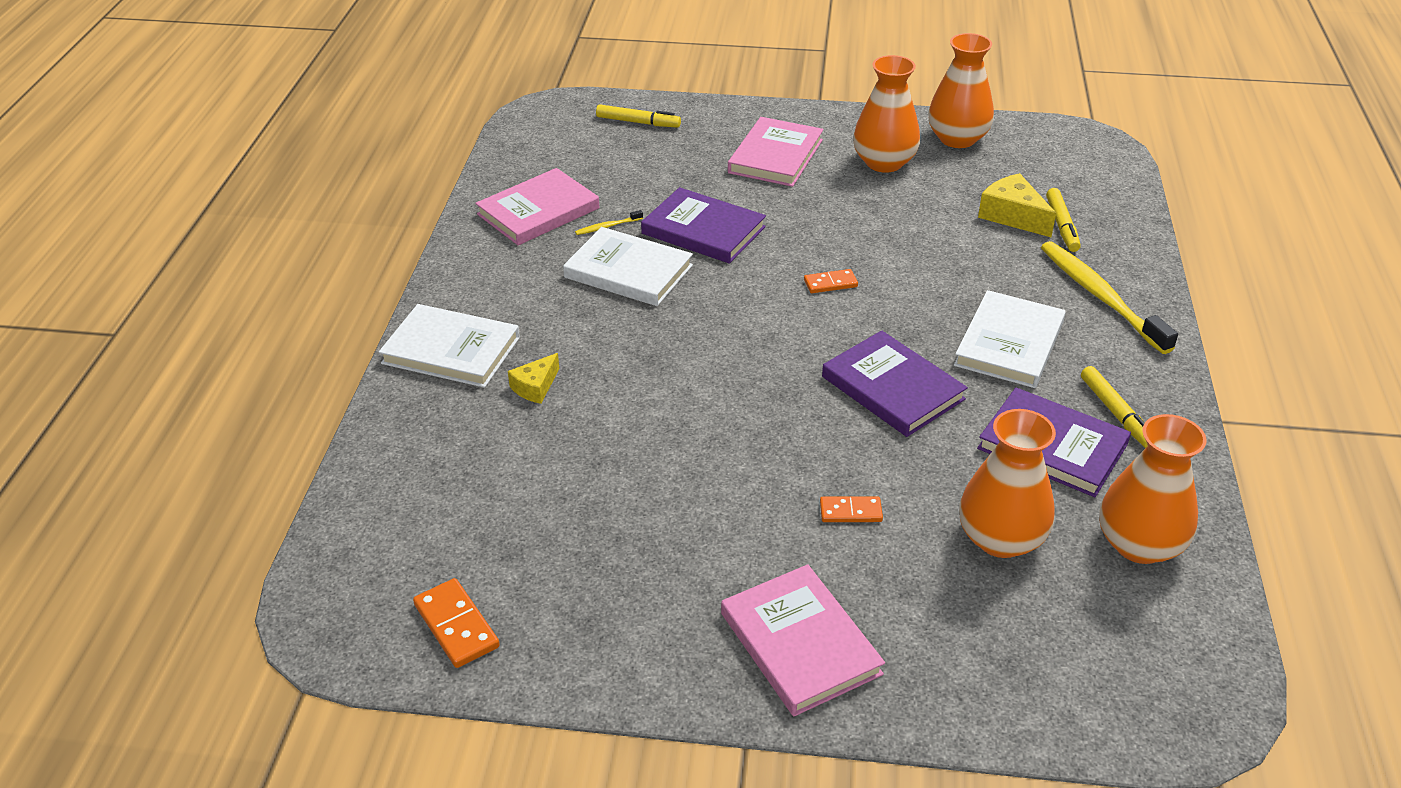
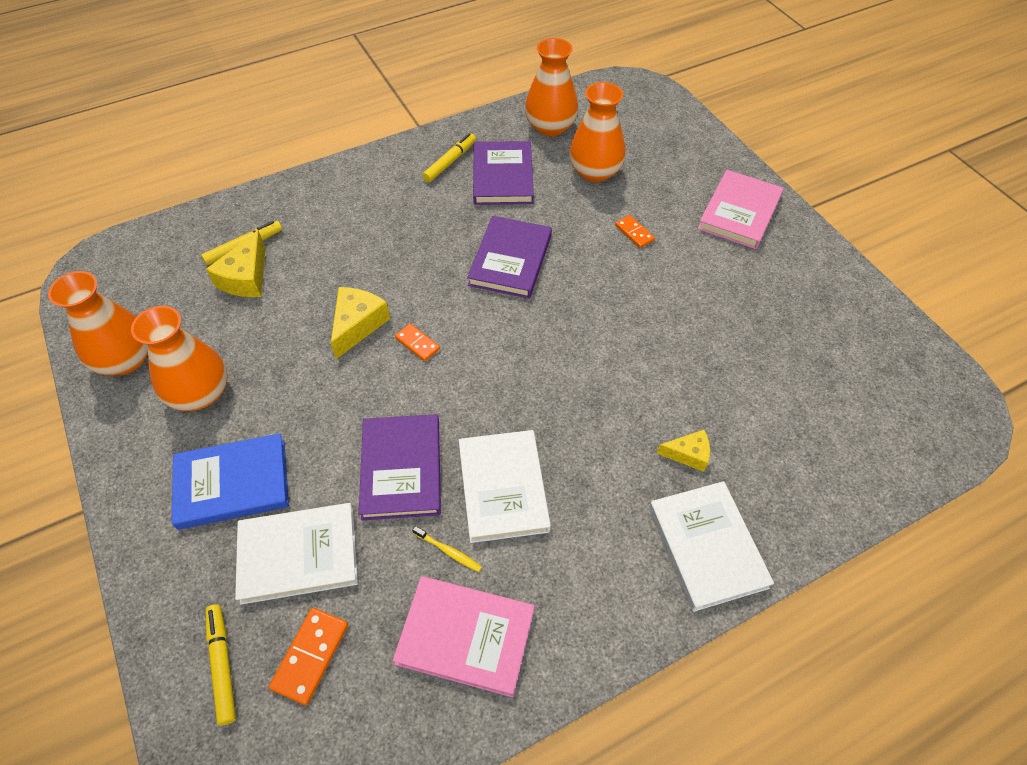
camera: 125 degrees left, 15 degrees up
(456, 626) = (892, 353): orange domino -> orange domino (311, 656)
(775, 156) = (232, 483): pink book -> blue book
(888, 258) = (357, 325): none -> yellow cheese
(1009, 343) = (417, 225): white book -> white book (298, 554)
(1100, 296) = (329, 201): yellow toothbrush -> none

